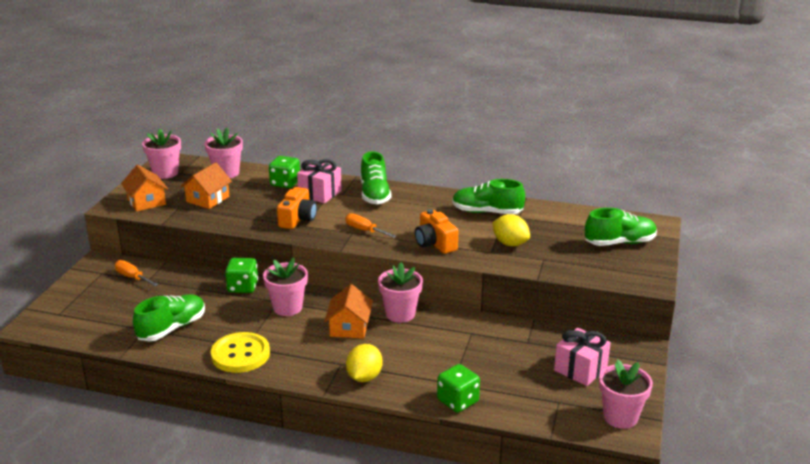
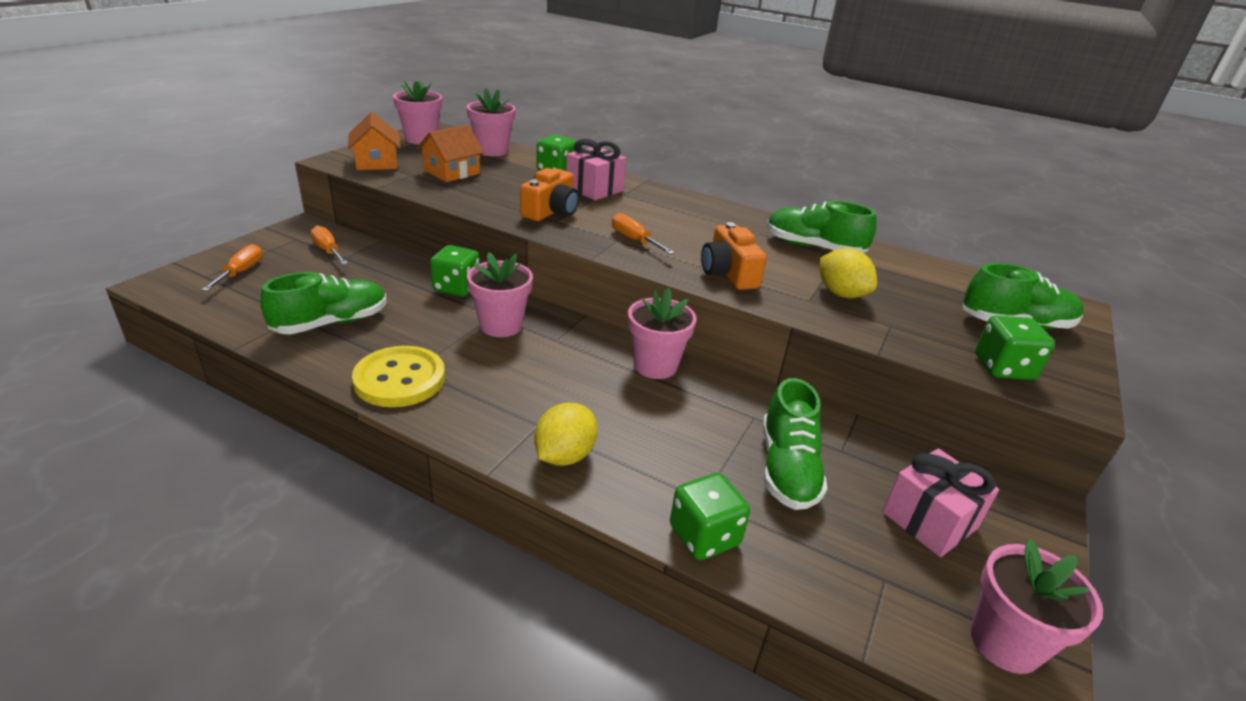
camera: 10 degrees right, 5 degrees up
(82, 306) = (241, 272): none -> orange screwdriver
(349, 327) = (574, 370): orange house -> none
(374, 194) = (665, 202): green shoe -> green shoe (787, 468)
(610, 273) = (1003, 368): none -> green dice

